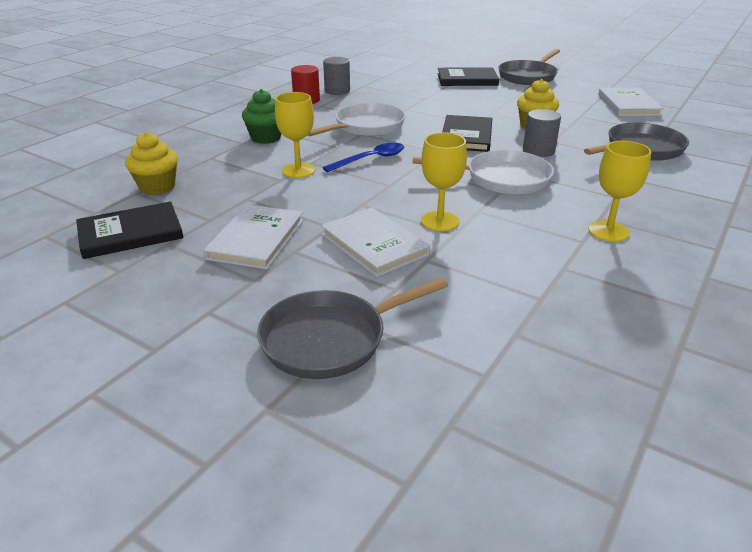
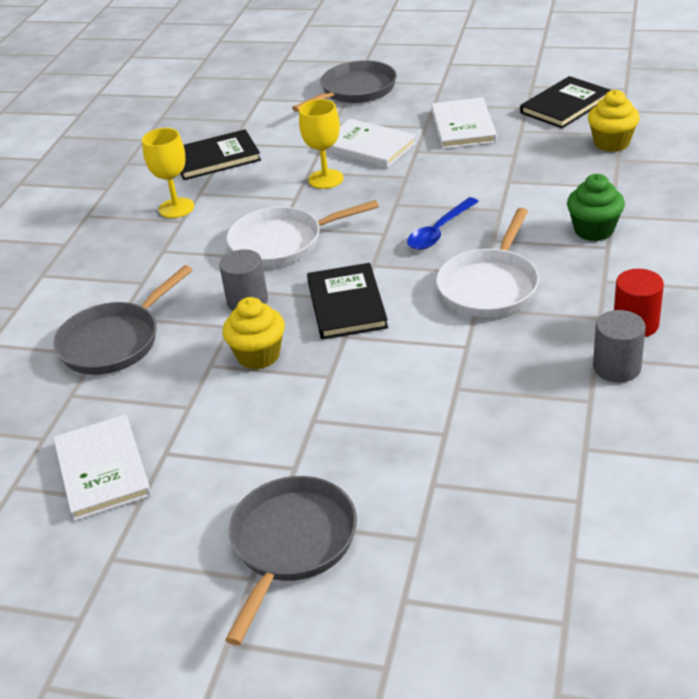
camera: 165 degrees right, 5 degrees up
(298, 170) = (502, 196): yellow goblet -> none
(467, 80) = (412, 486): black book -> black book (216, 158)

